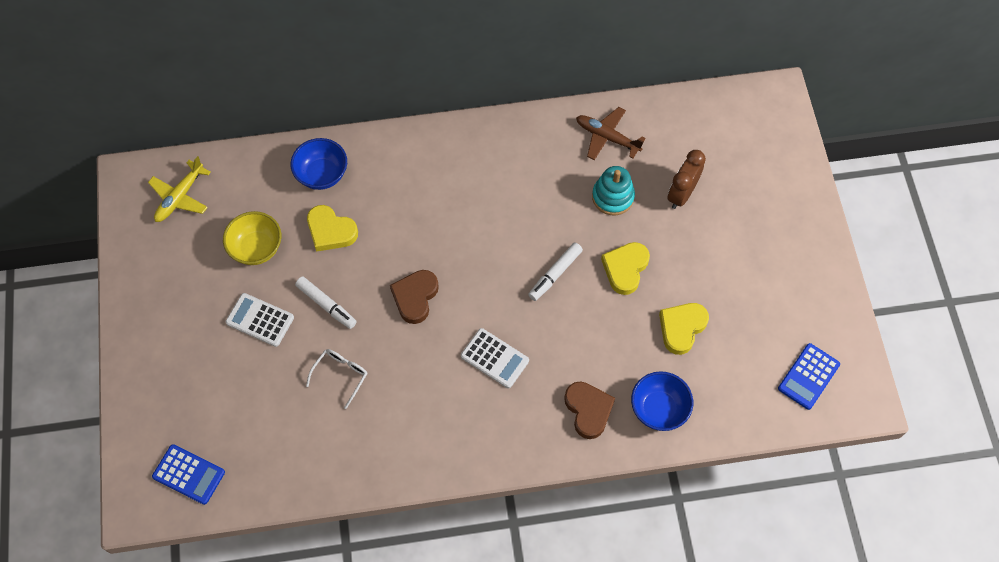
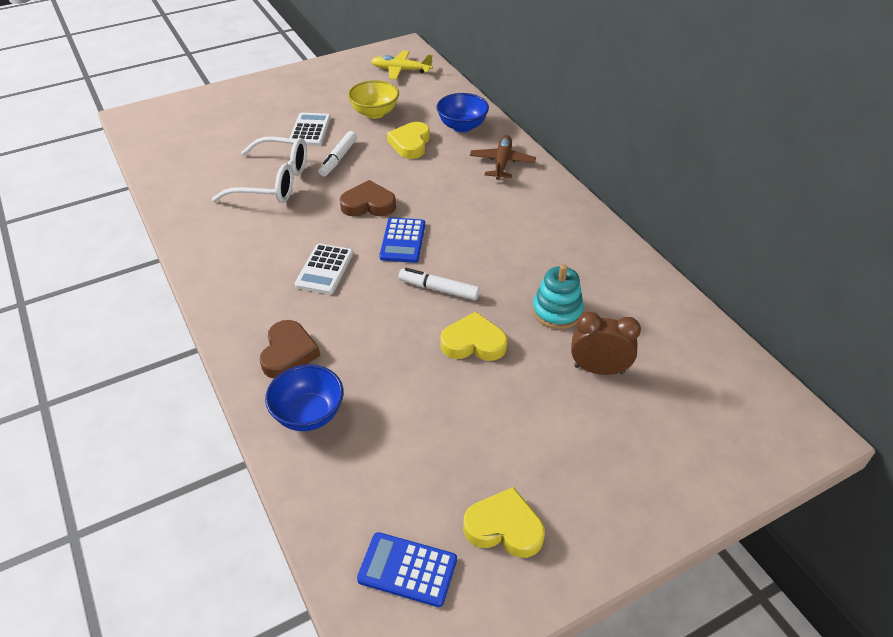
camera: 70 degrees right, 20 degrees down
(189, 474) = (164, 131): blue calculator -> blue calculator (403, 241)
(341, 375) = (274, 182): white glasses -> white glasses, size x1.88
(588, 410) = (288, 353): brown heart -> brown heart turned 45 degrees counterclockwise
(607, 137) = (627, 290): brown plane -> brown plane (502, 163)
(681, 328) = (421, 411): yellow heart -> yellow heart (504, 527)

